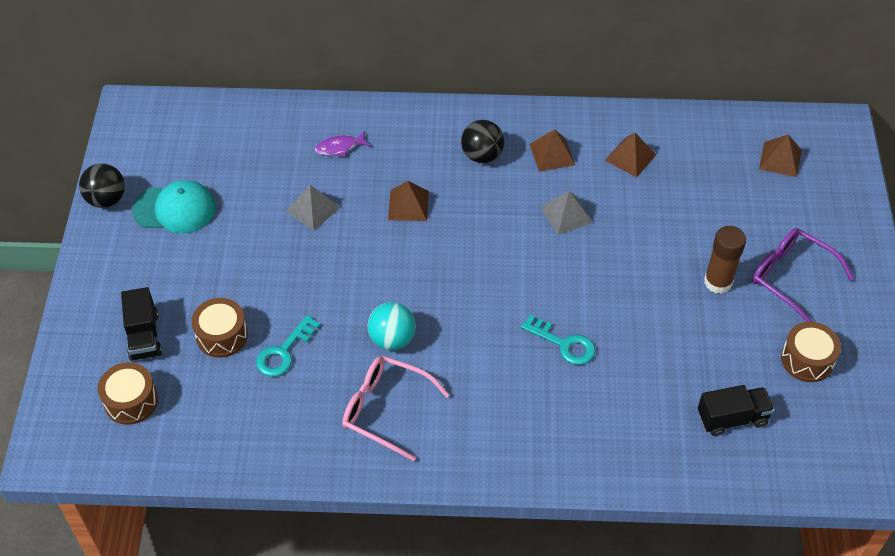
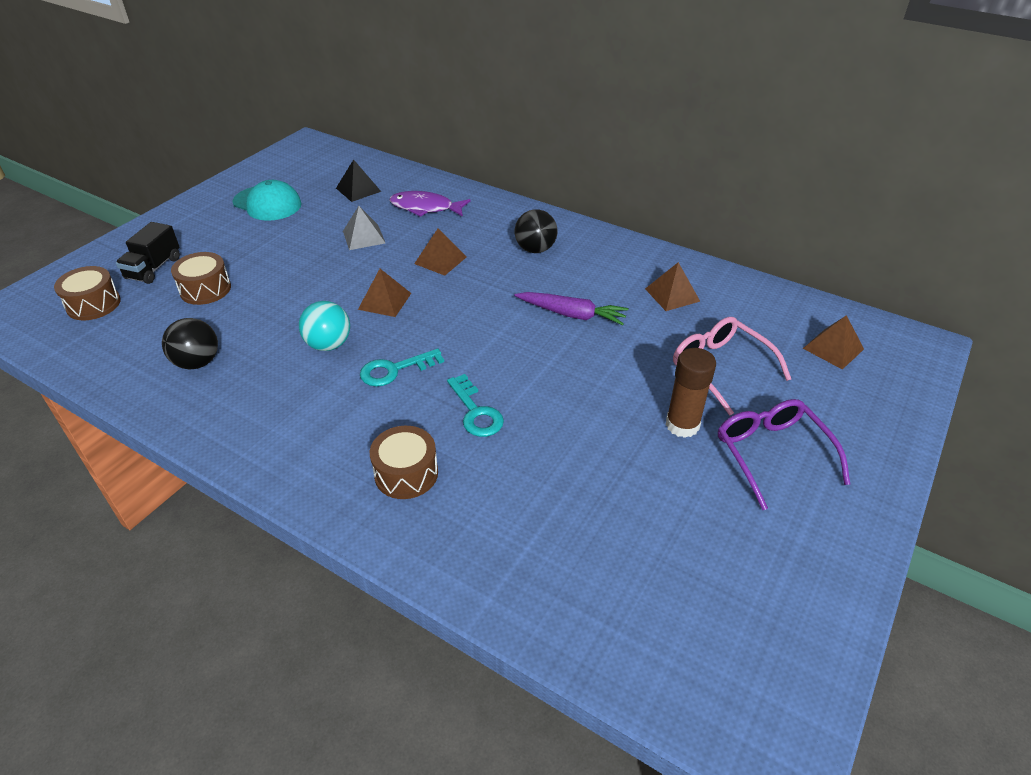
camera: 30 degrees right, 10 degrees down
(106, 199) = (230, 183): black ball -> black ball (197, 362)
(251, 151) = (358, 189): none -> black pyramid
(284, 352) = (236, 318): turquoise key -> turquoise key (395, 370)
(339, 147) = (425, 208): purple fish -> purple fish, size x1.60
(385, 409) = (266, 394): pink glasses -> pink glasses (720, 368)
(552, 154) = (599, 268): brown pyramid -> brown pyramid (384, 301)
(566, 215) = (572, 314): grey pyramid -> purple carrot
(732, 418) = (595, 561): black truck -> none
(807, 360) = (733, 542): brown drum -> brown drum (406, 473)

